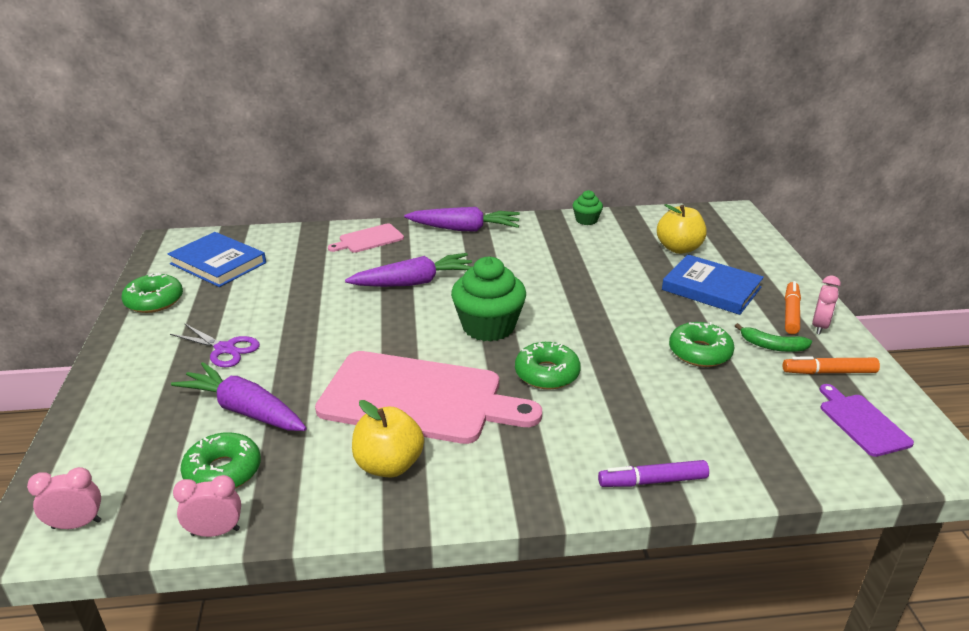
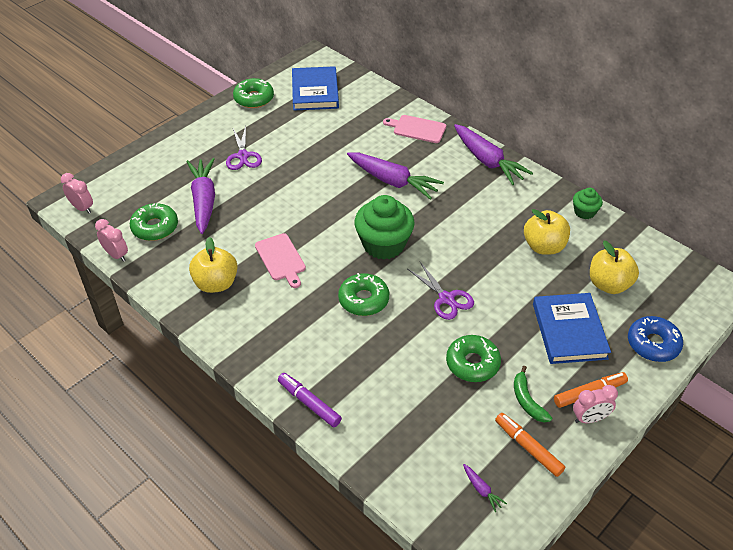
camera: 50 degrees right, 15 degrees up
(418, 398) = (281, 259): pink cutting board -> pink cutting board, size x0.47
(601, 254) = (544, 246): none -> yellow apple
(603, 327) = (446, 298): none -> purple scissors
(763, 262) = (653, 344): none -> blue donut
(862, 422) = (481, 490): purple cutting board -> purple carrot

